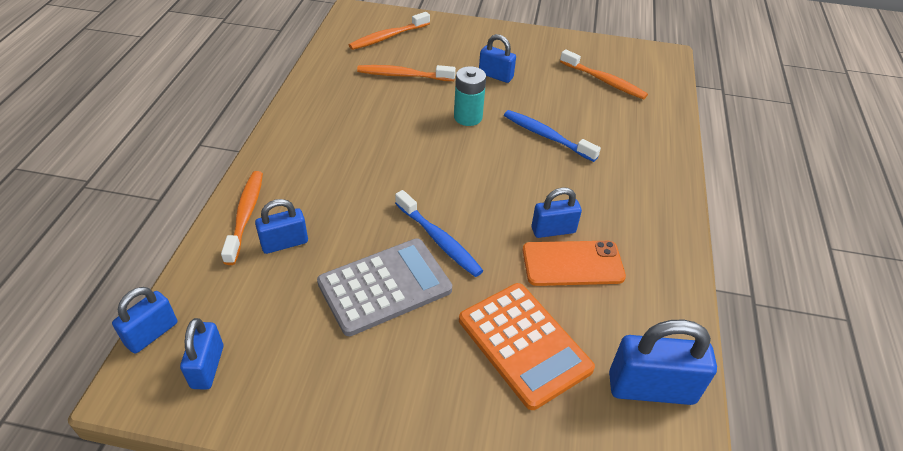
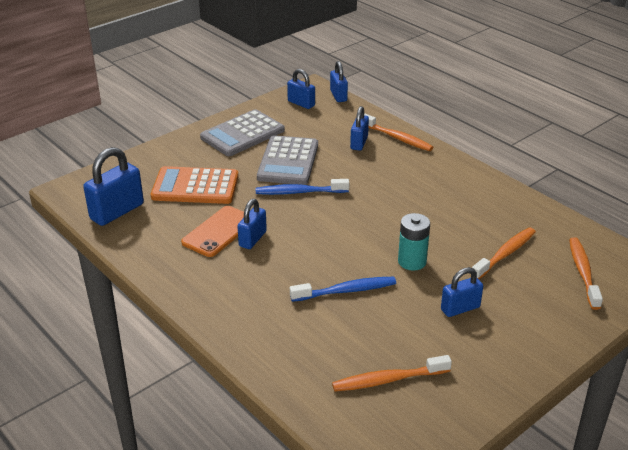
camera: 130 degrees right, 10 degrees down
(356, 382) = (242, 134): none -> grey calculator

